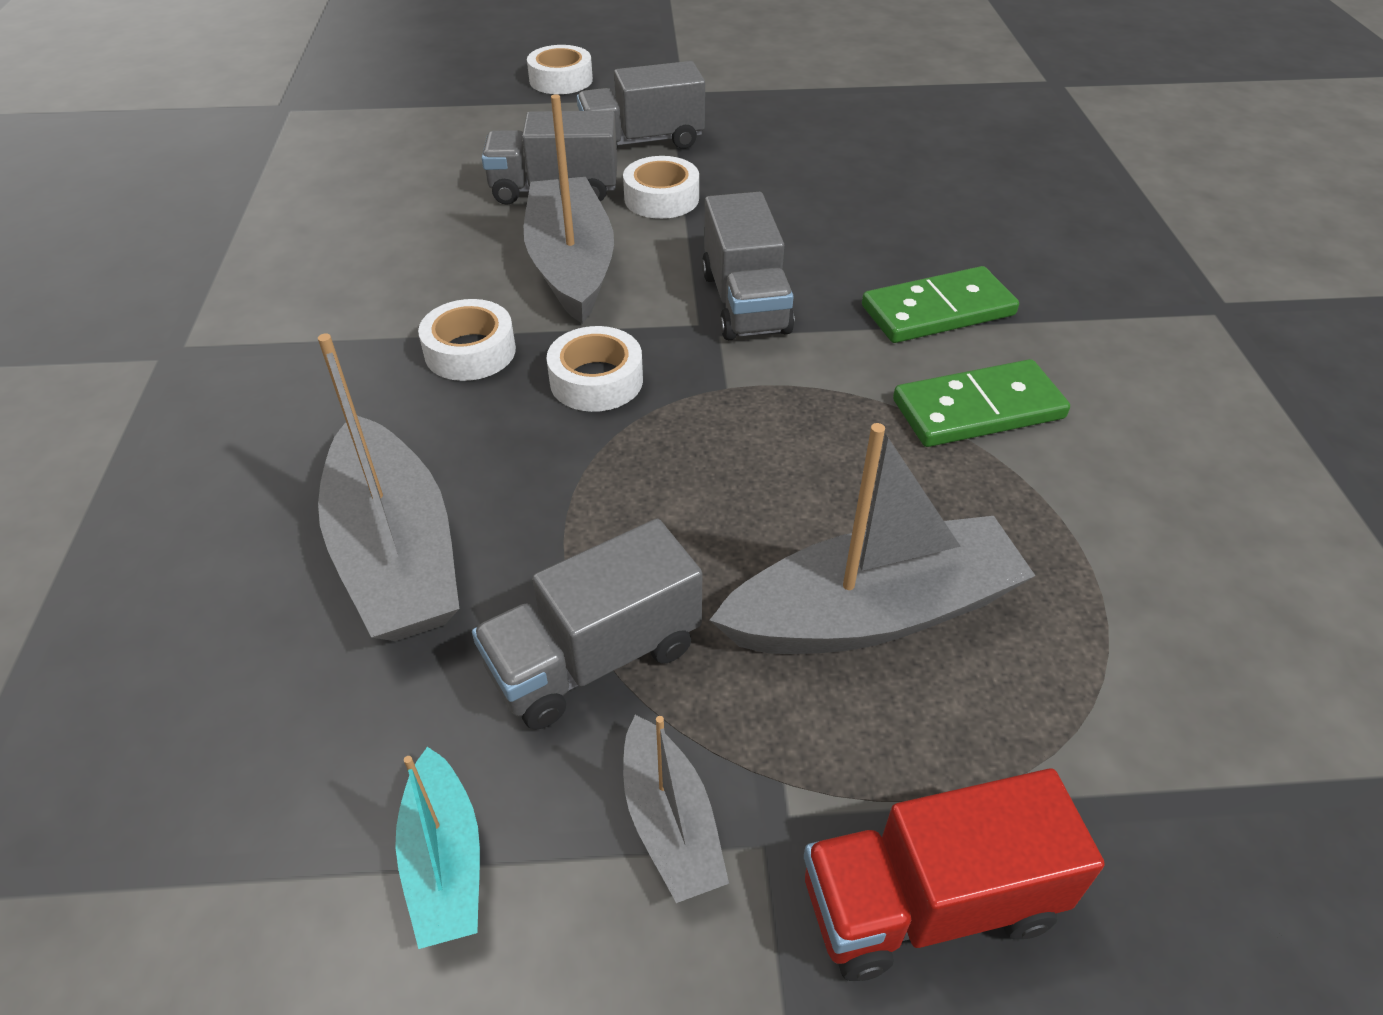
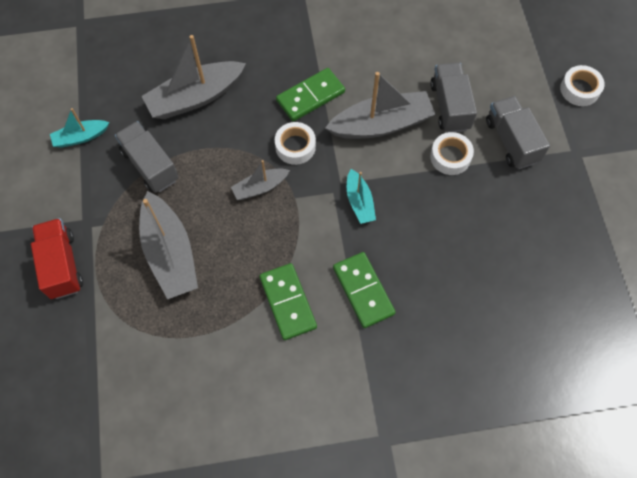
camera: 85 degrees right, 20 degrees up
(470, 351) = (310, 96): white tape -> green domino
(670, 822) = (90, 193): grey boat -> grey boat (260, 187)
(745, 303) = (359, 202): grey truck -> turquoise boat

